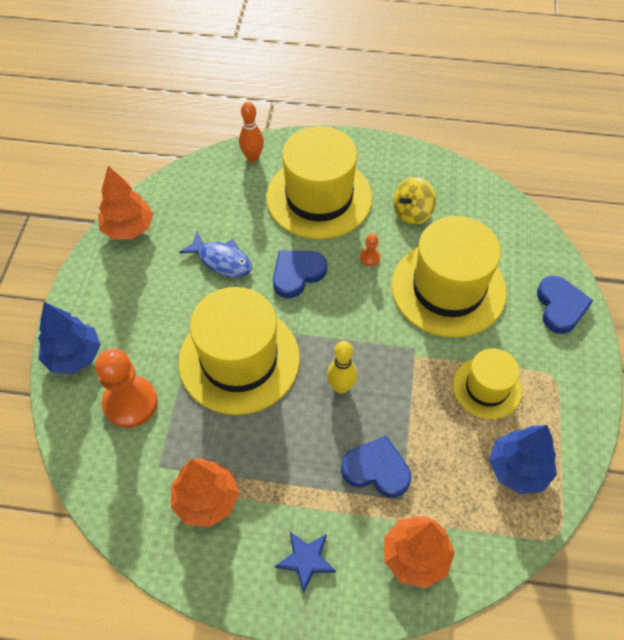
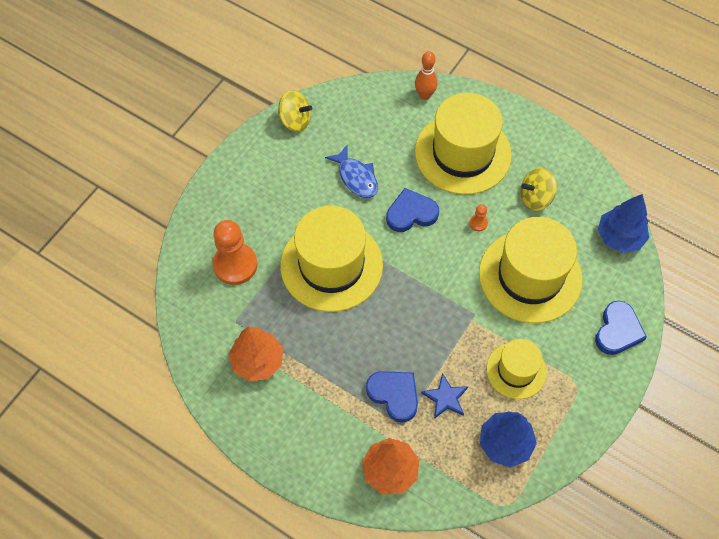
camera: 25 degrees right, 5 degrees up
(74, 356) = (209, 210): blue tree -> blue tree (619, 237)
(128, 228) = (295, 121): orange tree -> yellow spinning top
(306, 560) = (309, 436): blue star -> blue star (445, 398)
(341, 387) = (399, 320): yellow bowling pin -> none

